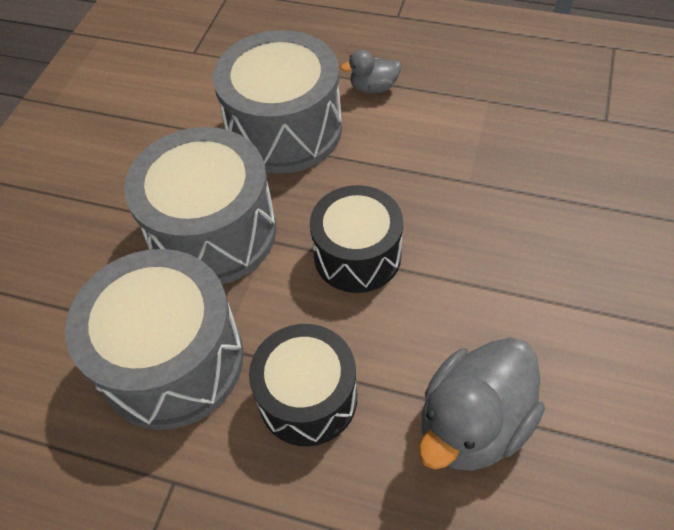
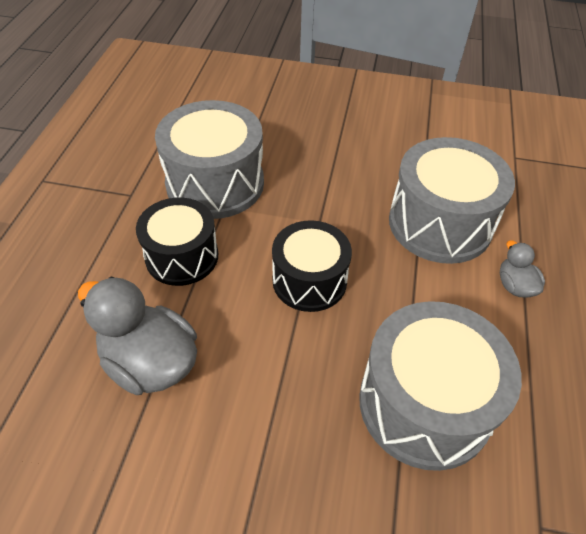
camera: 80 degrees right, 5 degrees down
(213, 232) = (323, 191): grey drum -> grey drum (424, 404)

